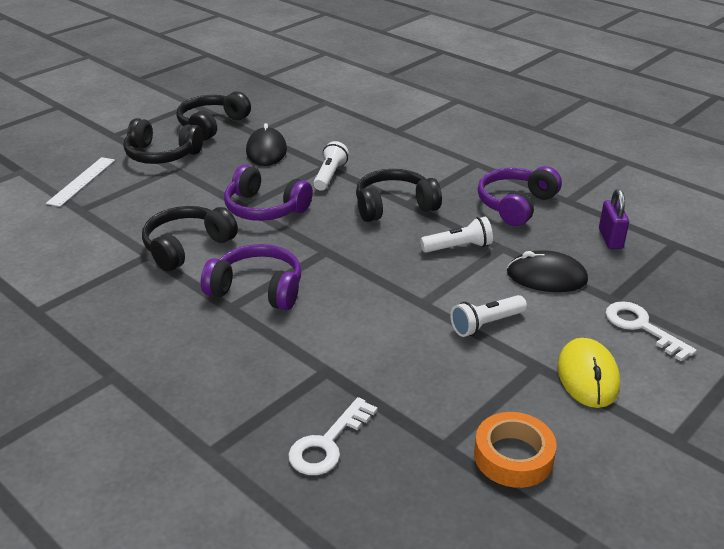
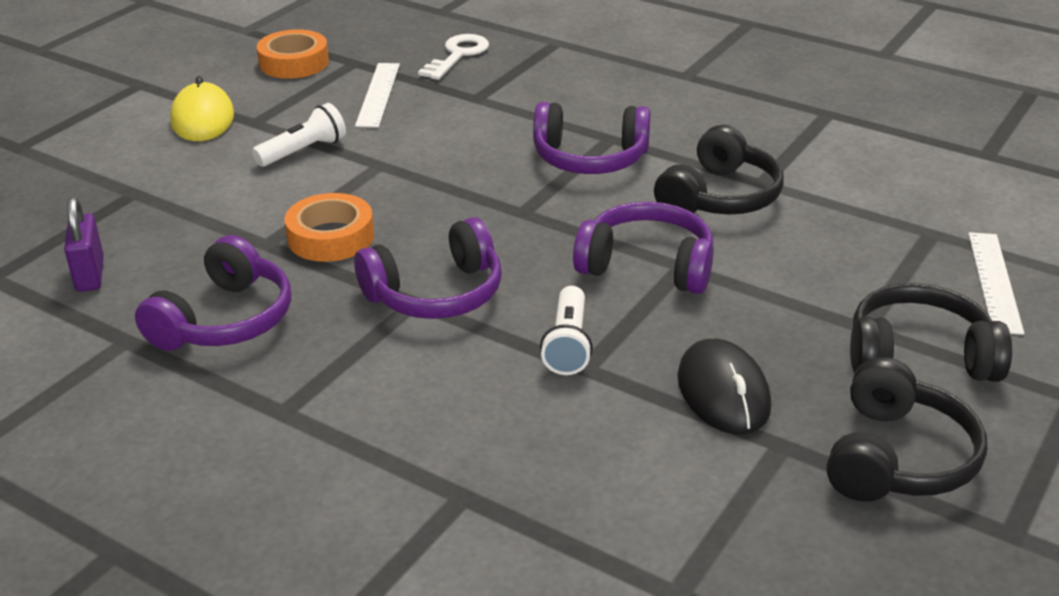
camera: 170 degrees right, 0 degrees up
(394, 206) = (436, 294): black headphones -> purple headphones
(420, 388) = (378, 94): none -> white ruler
(458, 247) = (330, 237): white flashlight -> orange tape
(546, 277) = (212, 210): black mouse -> none
(641, 327) = (116, 166): white key -> none

